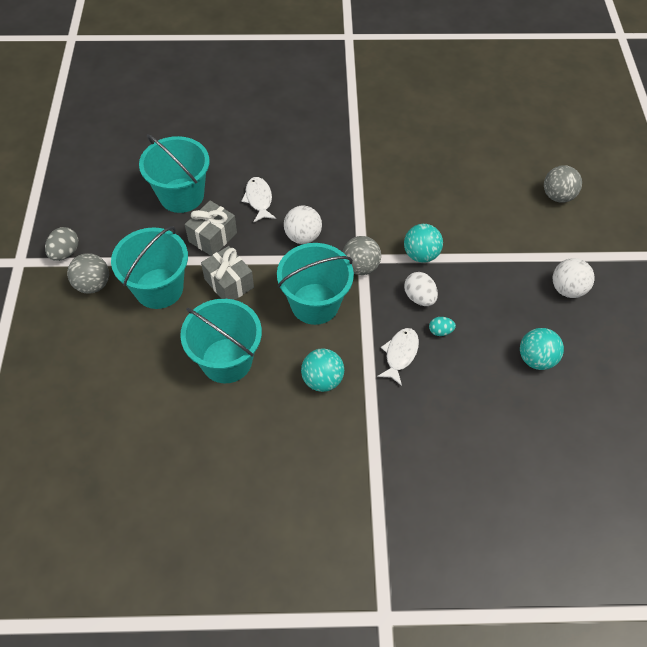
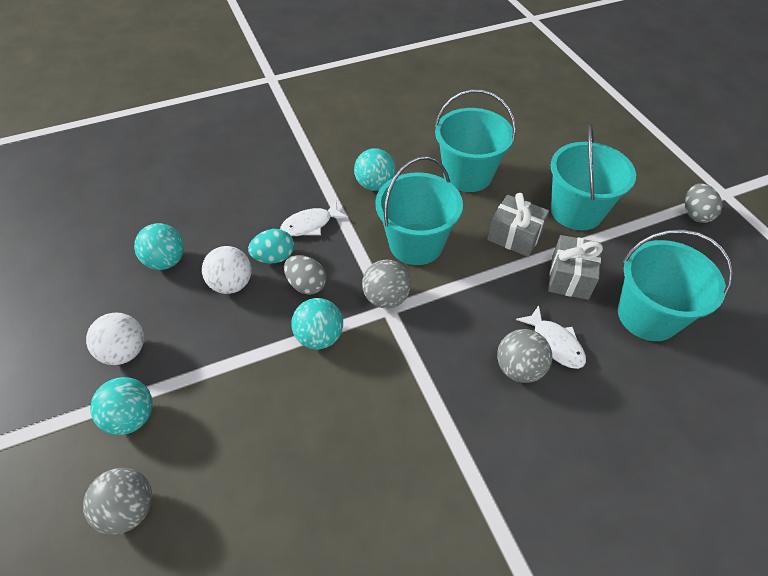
camera: 160 degrees right, 5 degrees down
(93, 284) = (638, 196): grey ball -> grey ball (519, 368)
(303, 236) = (471, 312): white ball -> white ball (232, 284)
(400, 354) = (310, 225): white fish -> white fish turned 60 degrees clockwise
(419, 297) = (306, 285): white egg -> grey egg
(440, 331) = (274, 257): turquoise egg -> turquoise egg, size x1.55
(559, 243) = (132, 417): none -> turquoise ball

